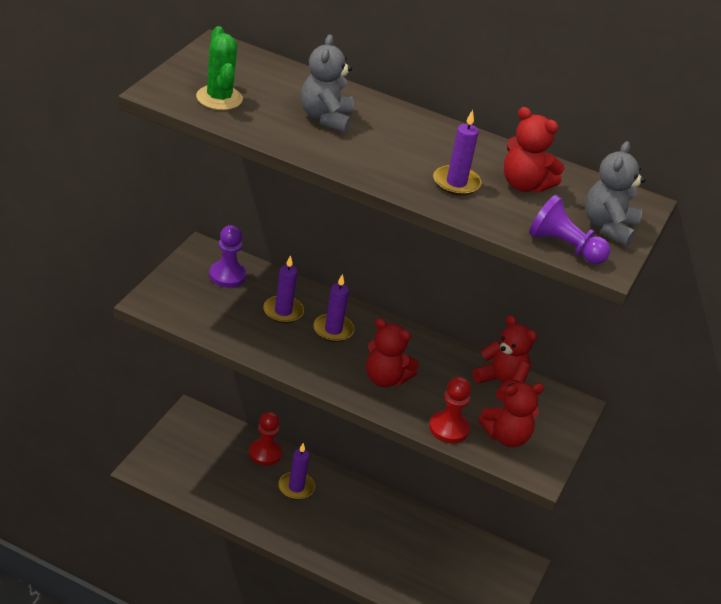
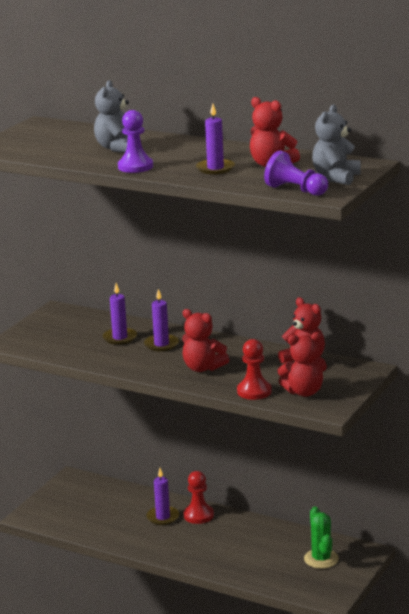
camera: 10 degrees right, 15 degrees down
(219, 98) = (34, 147): green cactus -> green cactus (321, 559)
(227, 276) = (75, 322): purple pawn -> purple pawn (135, 167)
(265, 453) = (136, 497): red pawn -> red pawn (198, 515)

